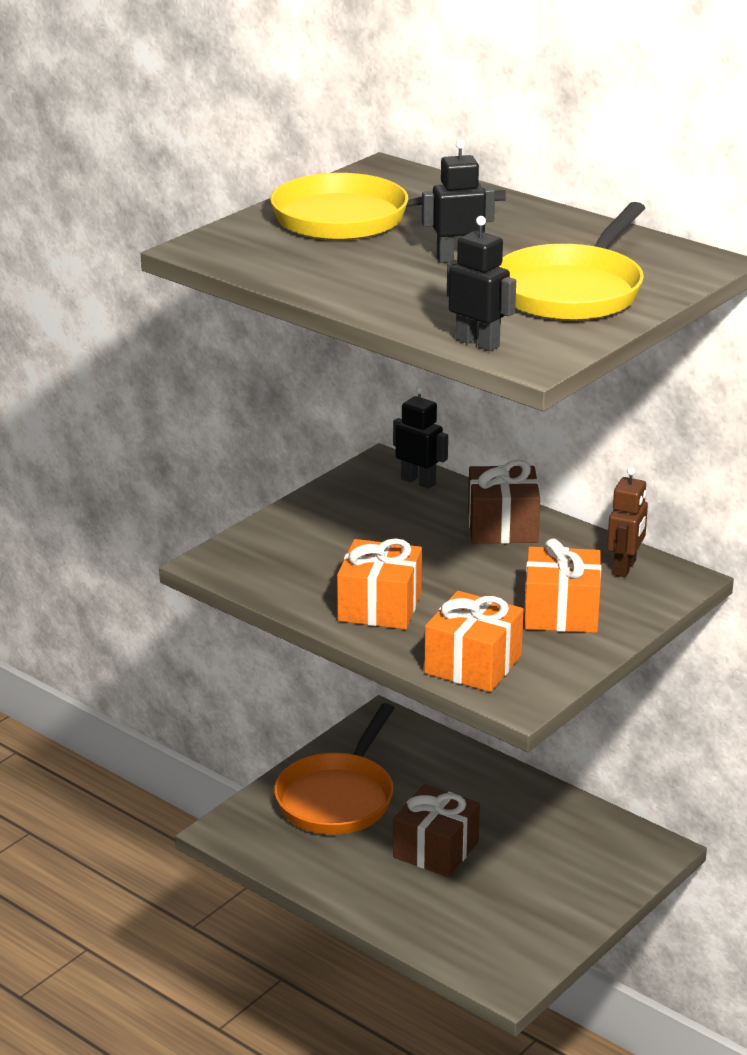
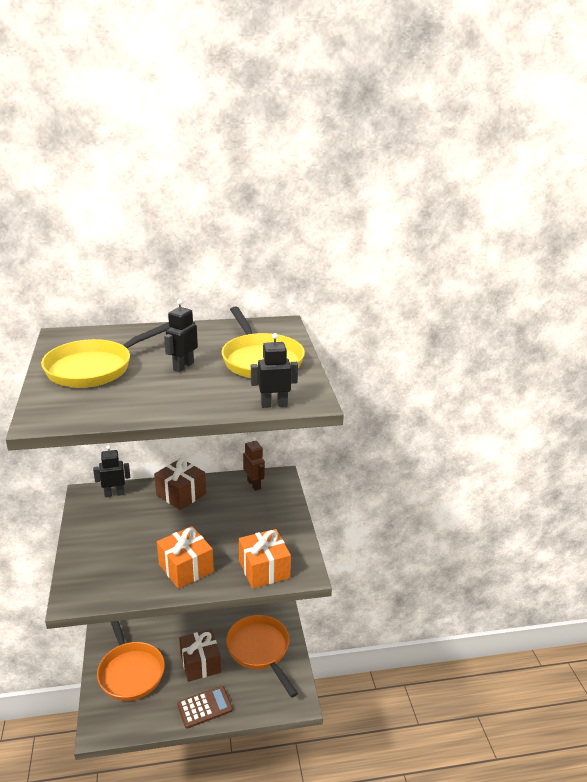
camera: 50 degrees left, 0 degrees up
(377, 898) = (204, 707): none -> brown calculator
(538, 891) = (260, 650): none -> orange pan
(561, 612) = (261, 520): orange gift -> none

